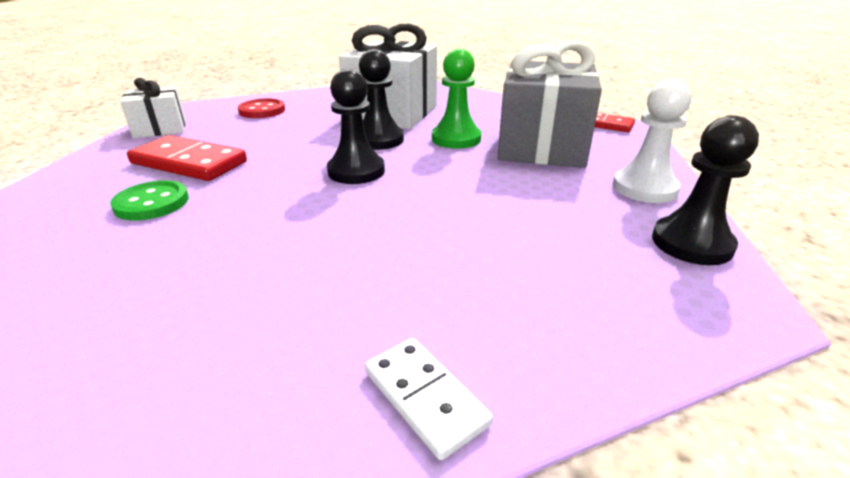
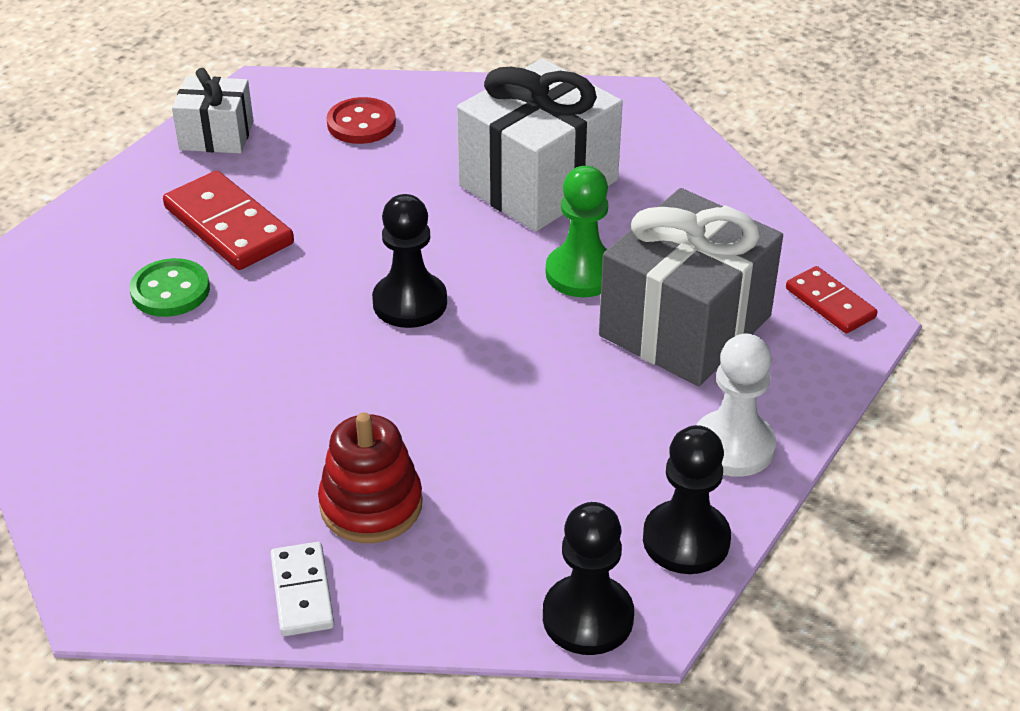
camera: 25 degrees right, 10 degrees up
(379, 140) = (477, 245): black pawn -> black pawn (588, 617)
(431, 294) = (371, 505): none -> red stacking toy

